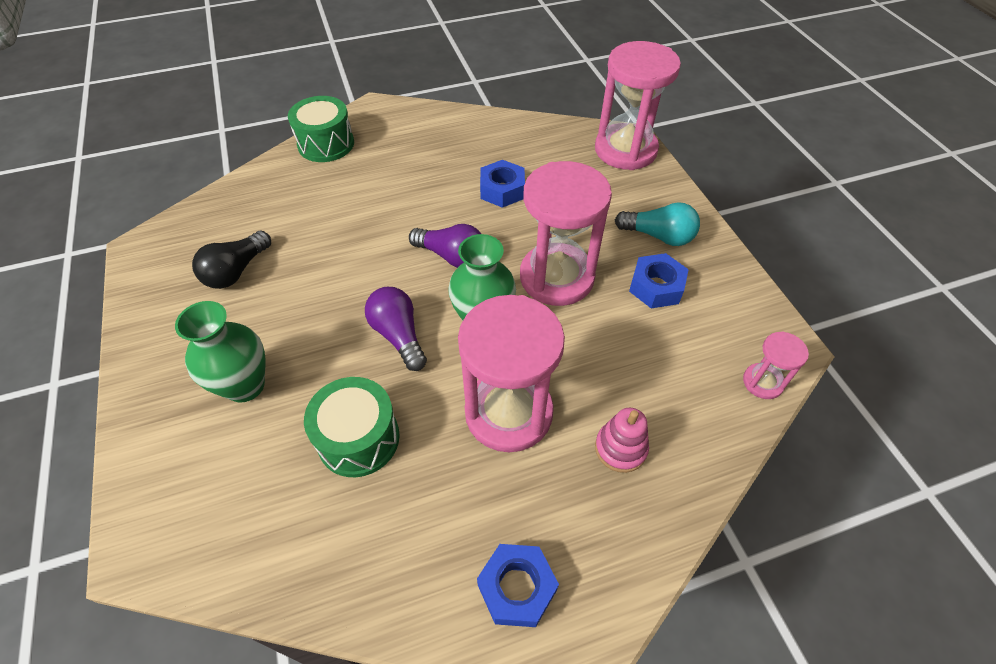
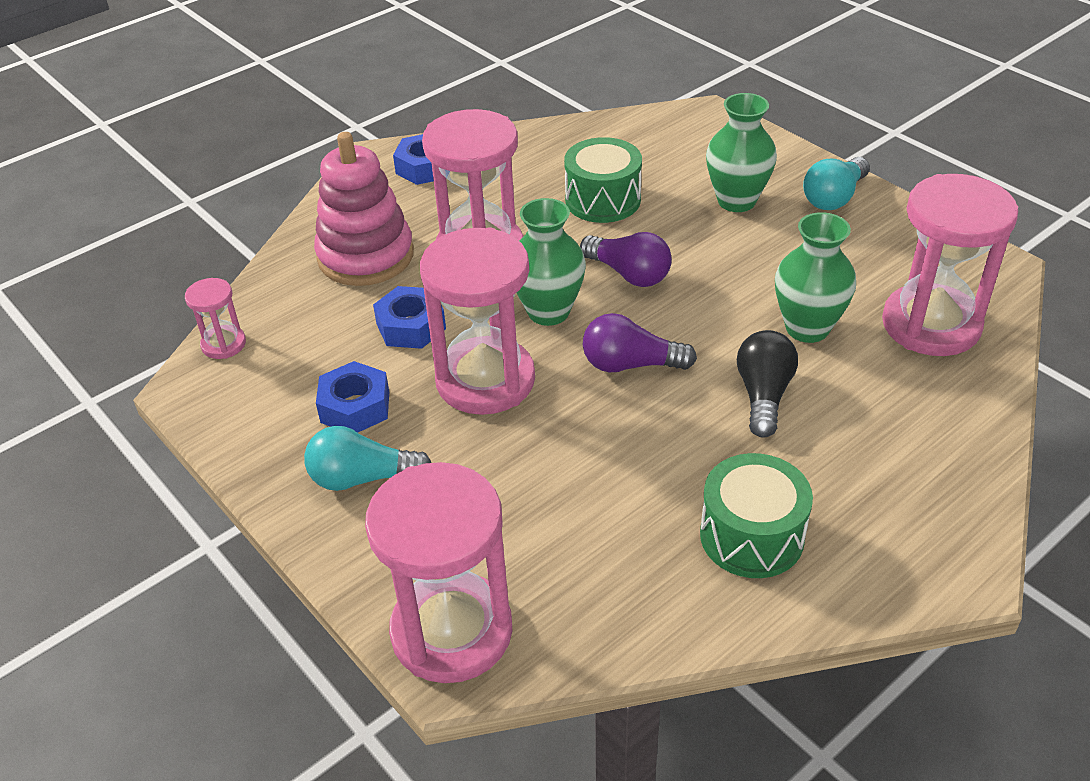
camera: 160 degrees right, 10 degrees down
(166, 356) = (834, 198): none -> turquoise light bulb
(236, 271) = (861, 275): black light bulb -> black light bulb (763, 395)
(240, 220) = (931, 325): none -> pink hourglass
(316, 244) = (807, 328): none -> green vase
(326, 144) = (958, 468): green drum -> green drum (751, 536)
(502, 190) = (623, 478): blue nut -> blue nut (411, 326)
(620, 448) = (366, 256): pink stacking toy -> pink stacking toy, size x1.93

